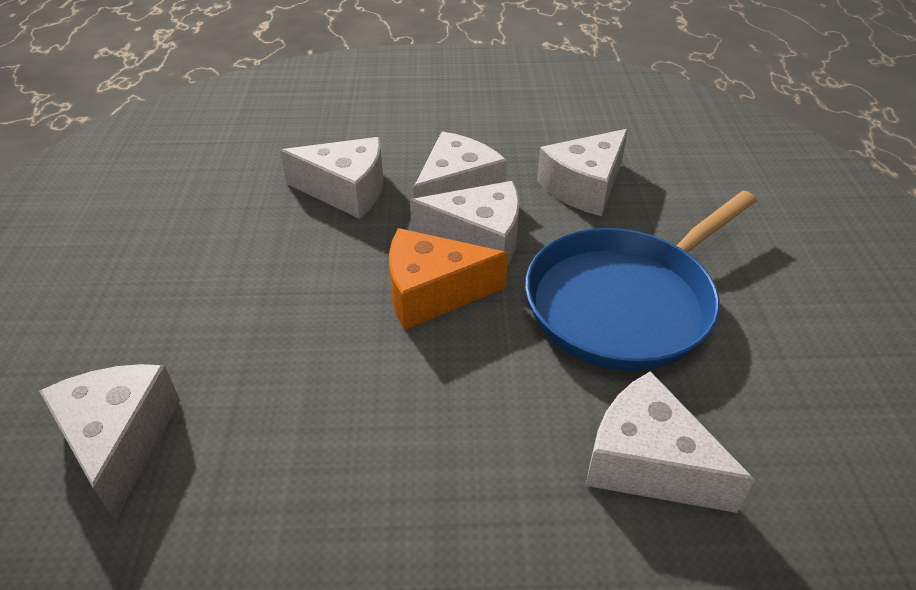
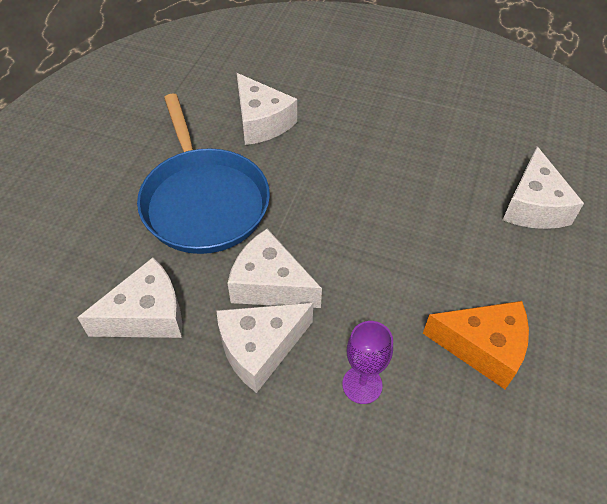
camera: 160 degrees left, 10 degrees up
(346, 190) = (362, 385): white cheese -> purple goblet
(432, 293) = (326, 247): orange cheese -> orange cheese (482, 347)
(625, 302) = (204, 201): blue pan -> blue pan turned 90 degrees clockwise

